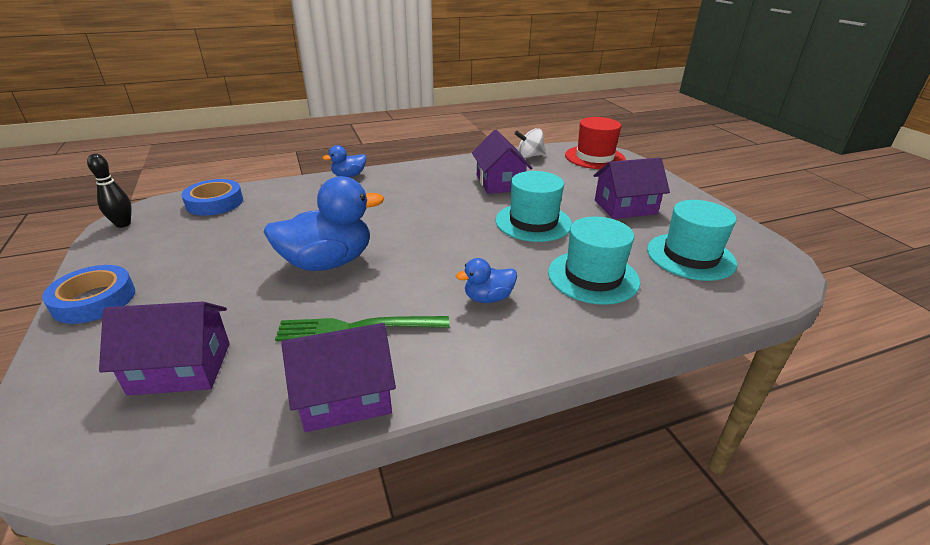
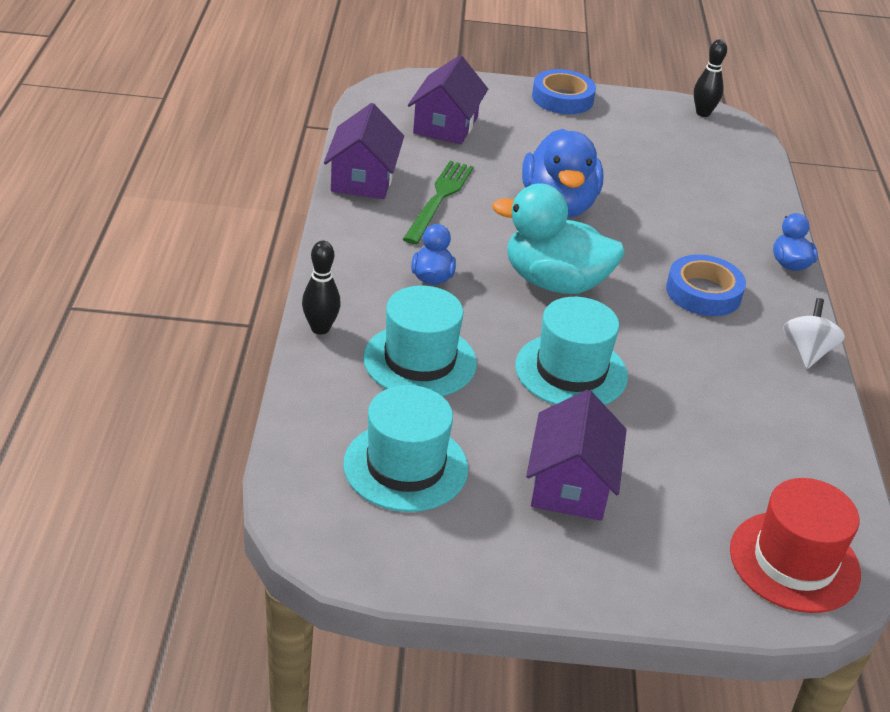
camera: 110 degrees right, 5 degrees up
(215, 203) = (736, 163): blue tape -> blue tape (703, 292)
(442, 244) = (554, 282): none -> turquoise duck
(499, 182) = (715, 391): purple house -> none
(529, 156) = (824, 473): white spinning top -> white spinning top (807, 352)
(617, 335) = (320, 328): none -> black bowling pin

